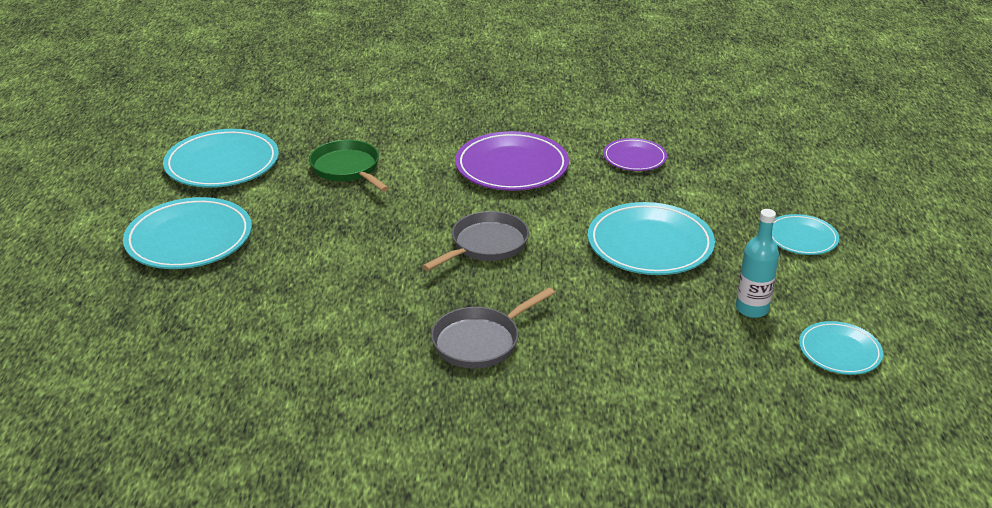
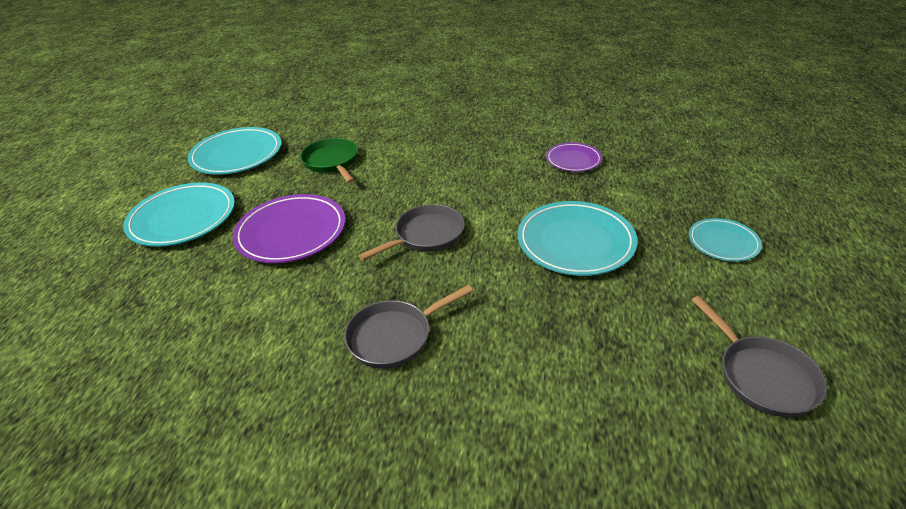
camera: 10 degrees right, 5 degrees up
(511, 167) = (466, 164): purple plate -> purple plate (291, 232)
(752, 309) = (669, 317): turquoise bottle -> none
(839, 351) = (762, 376): turquoise plate -> grey pan

